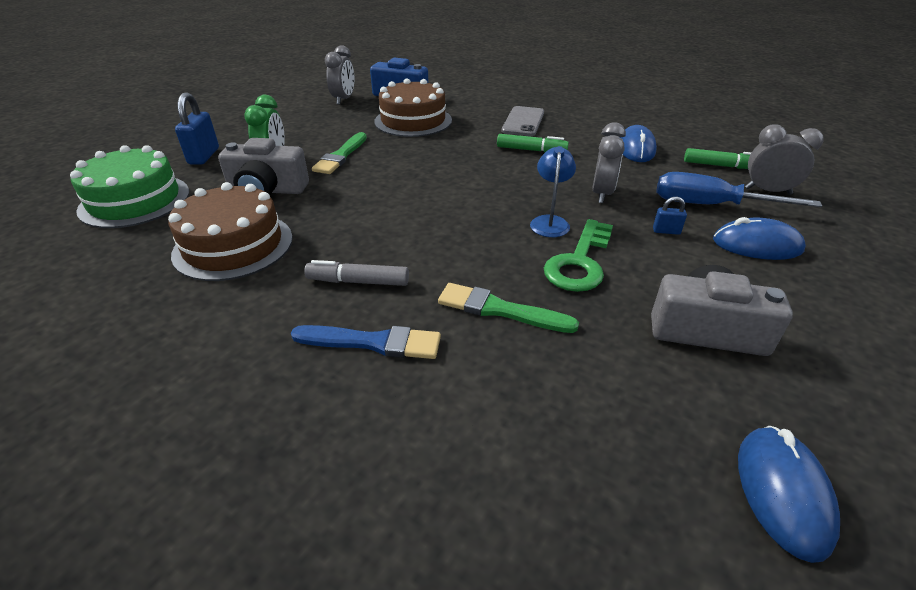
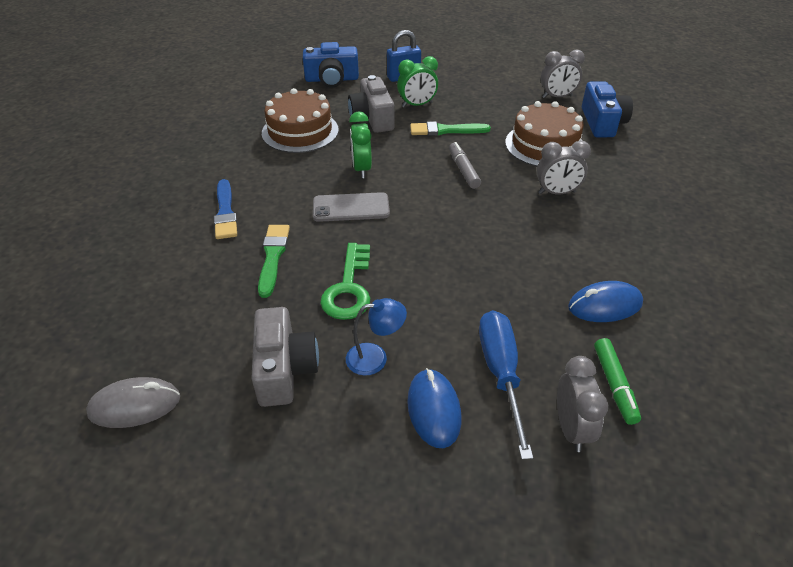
camera: 70 degrees right, 5 degrees up
(135, 200) = (332, 79): green cake -> blue camera
(358, 281) = (281, 190): grey marker -> grey marker (463, 170)
(365, 216) = (361, 169): none -> green clock
(523, 122) = (605, 211): grey phone -> grey phone (351, 208)
(531, 150) = (538, 229): green marker -> none
(550, 222) = (403, 262): blue lamp -> blue lamp (375, 358)
(579, 262) = (349, 288): green key -> green key turned 90 degrees counterclockwise
(602, 194) = (475, 289): grey clock -> grey clock (557, 193)
(666, 231) = (426, 339): blue padlock -> none
(782, 492) = (135, 405): blue mouse -> grey mouse

